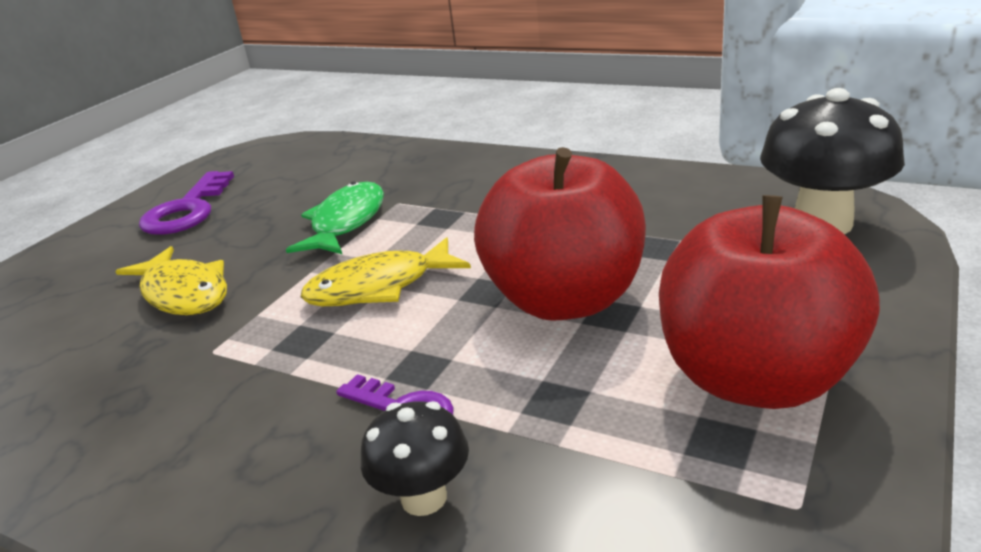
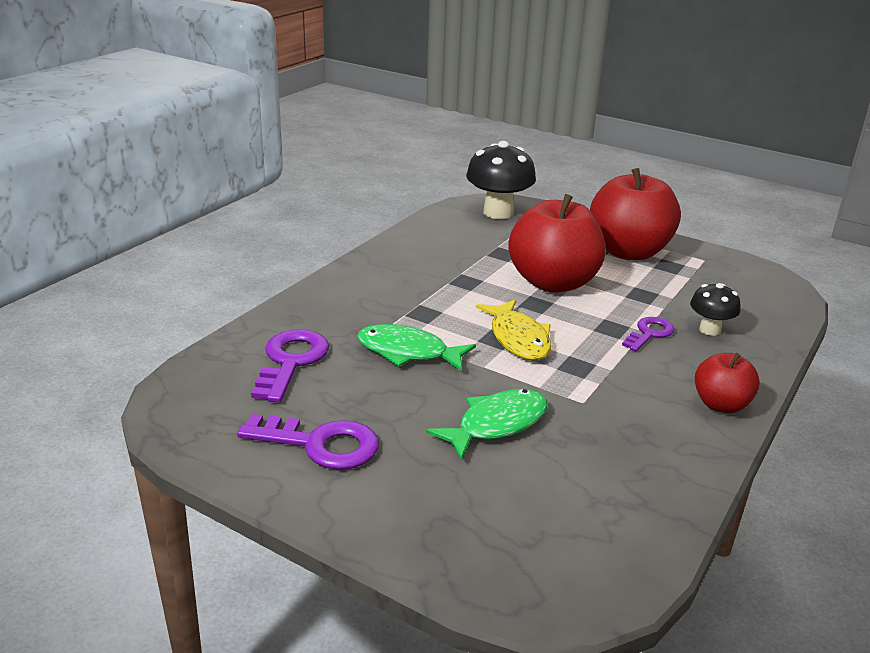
camera: 90 degrees left, 0 degrees up
(158, 498) = (721, 405): none -> red apple
(184, 293) = (496, 424): yellow fish -> green fish
(331, 173) = (291, 361): none -> purple key

